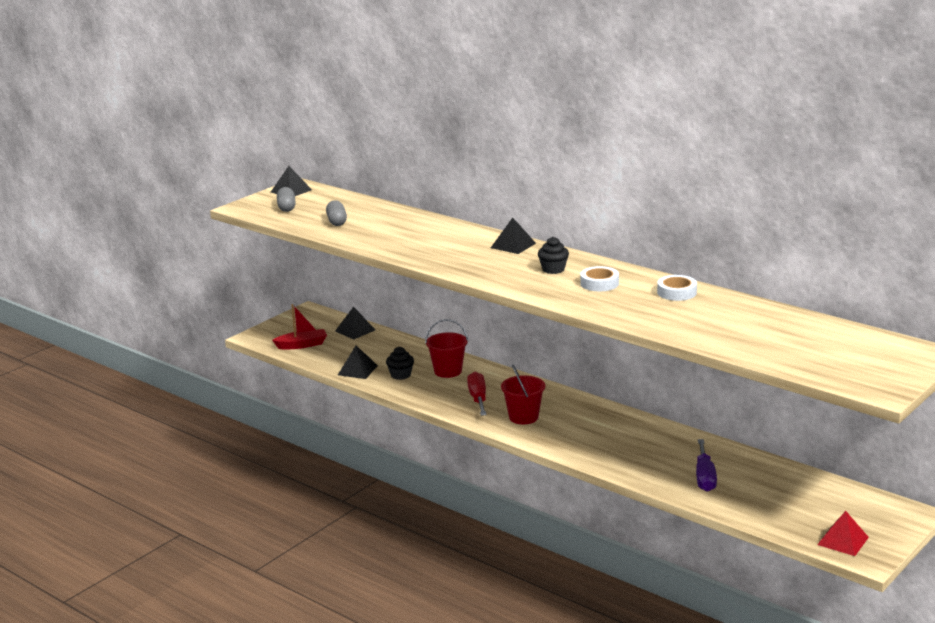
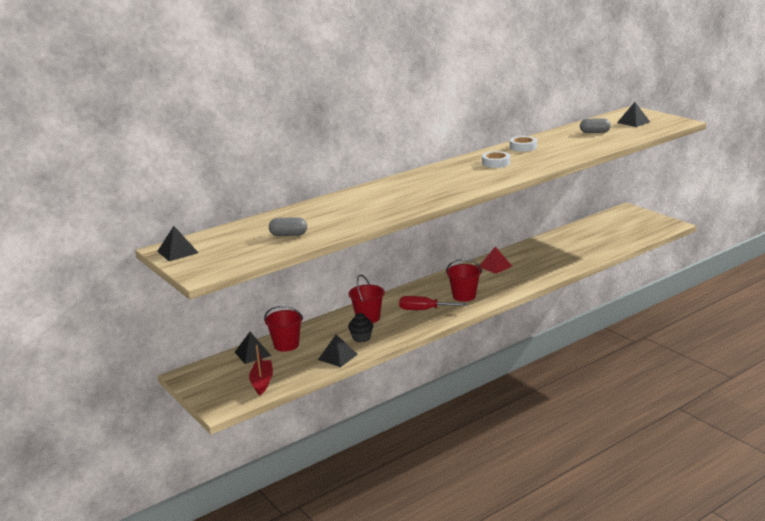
camera: 75 degrees left, 0 degrees up
(286, 207) = (226, 254): grey capsule -> grey capsule (594, 132)
(376, 342) = (286, 345): none -> red bucket
(513, 245) = (403, 180): black pyramid -> black pyramid (633, 122)
(553, 269) = (461, 172): black cupcake -> none
(704, 477) = (572, 251): purple screwdriver -> none
(843, 541) = (654, 227): red pyramid -> red pyramid (495, 266)

